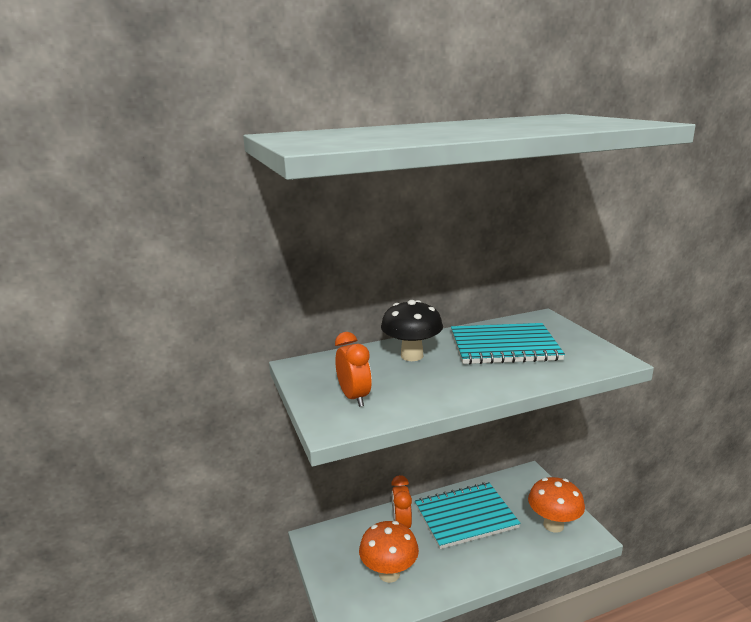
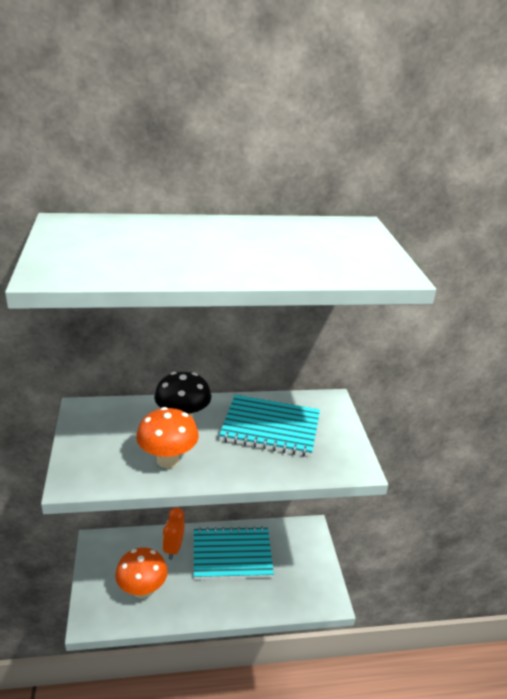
camera: 10 degrees right, 10 degrees up
(354, 397) = (106, 456): orange clock -> none
(553, 525) = (304, 583): orange mushroom -> orange mushroom (168, 460)

